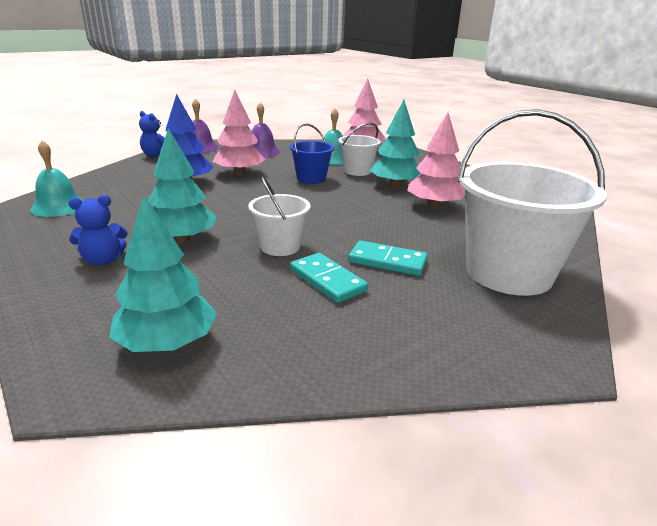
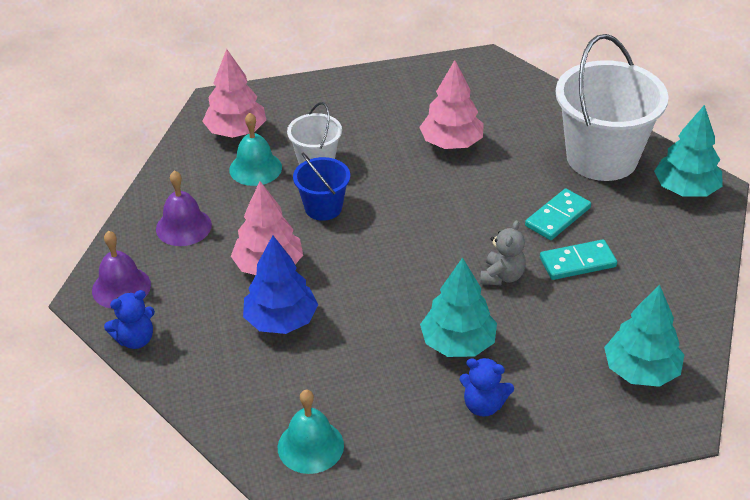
camera: 65 degrees left, 15 degrees up
(103, 260) = (483, 405): blue teddy bear -> blue teddy bear turned 105 degrees clockwise
(280, 246) = (502, 276): white bucket -> grey teddy bear
(395, 185) = (380, 149): turquoise tree -> turquoise tree (685, 189)

